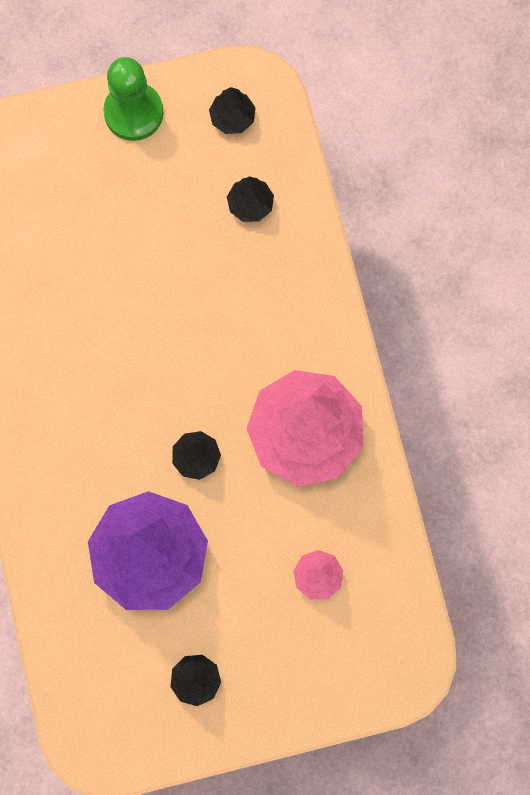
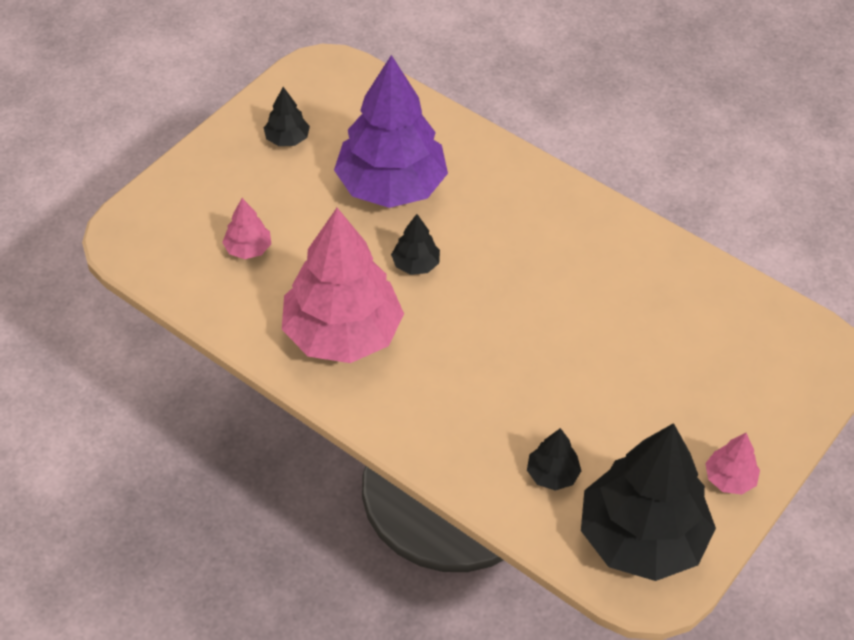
camera: 140 degrees right, 25 degrees down
(133, 113) = (729, 479): green pawn -> pink tree
(232, 118) = (641, 537): black tree -> black tree, size x2.38

